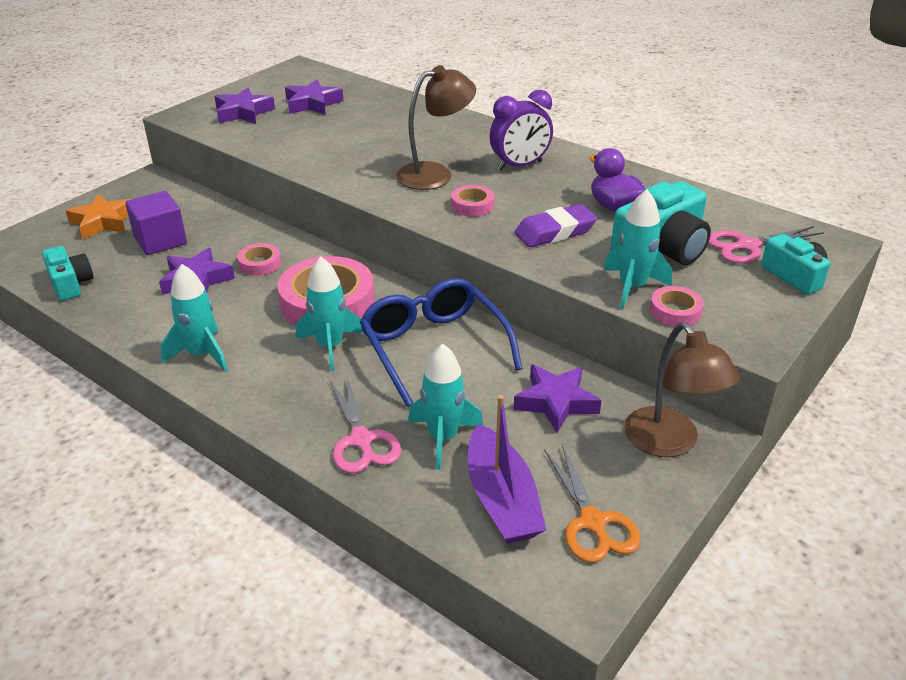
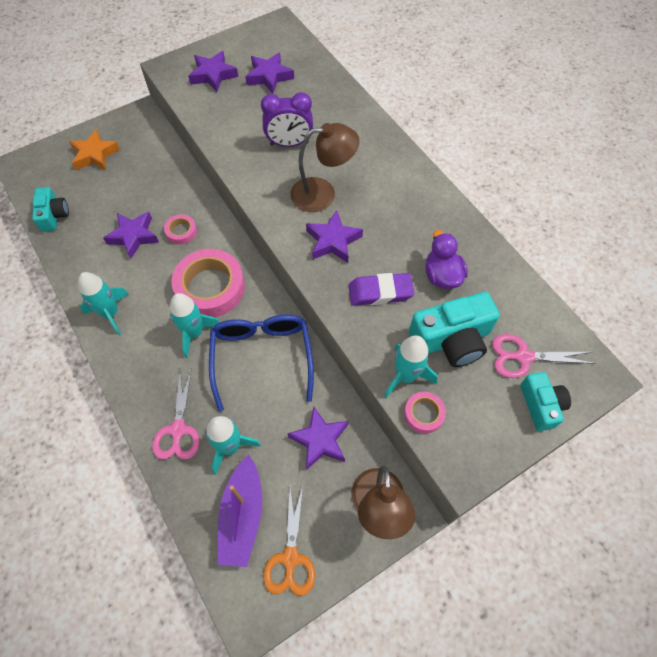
camera: 20 degrees right, 25 degrees up
(160, 241) = (125, 186): purple cube -> none
(472, 205) = (333, 241): pink tape -> purple star
(519, 166) = (393, 202): purple clock -> purple clock (289, 143)

